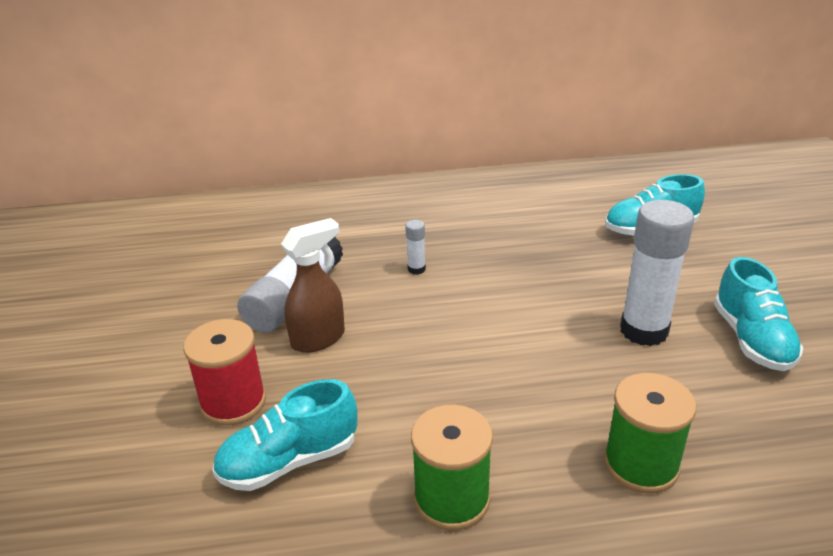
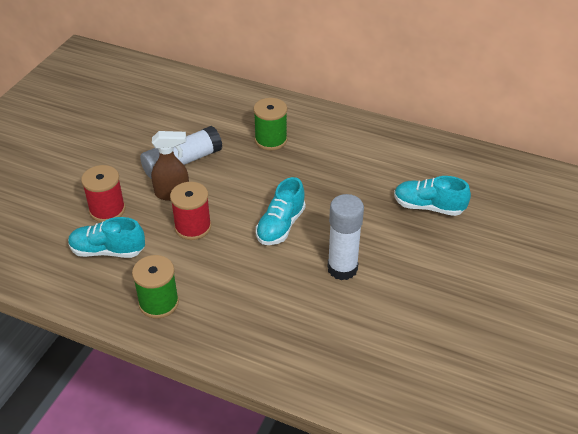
camera: 30 degrees right, 10 degrees up
(393, 368) = (193, 227): none -> red spool
(416, 269) = (260, 173): white glue stick -> none
(641, 465) = (257, 332): green spool -> green spool (271, 140)
(751, 339) = (396, 303): turquoise shoe -> turquoise shoe (280, 226)

